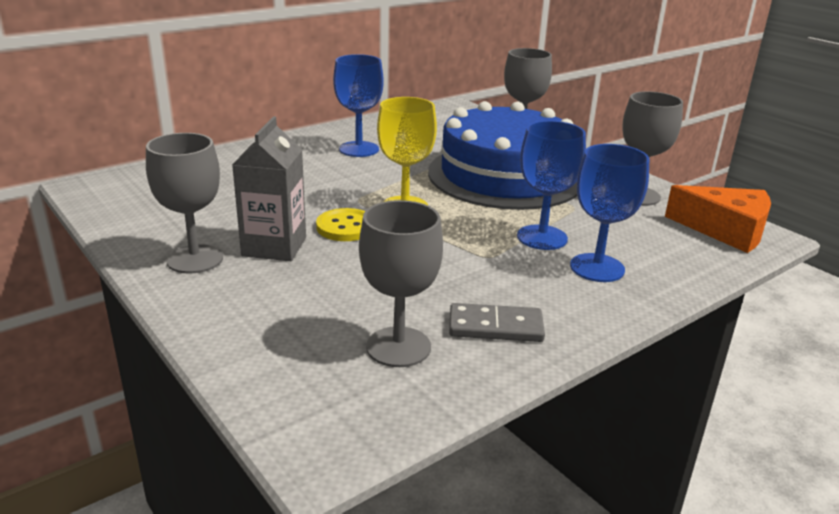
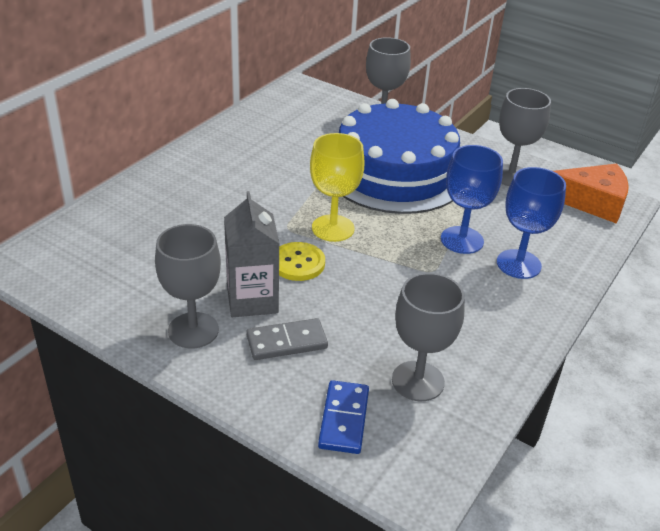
camera: 20 degrees left, 10 degrees up
(285, 363) = (343, 419): none -> blue domino
(359, 149) = (248, 162): blue goblet -> none
(495, 327) = (476, 343): grey domino -> grey domino (287, 342)

